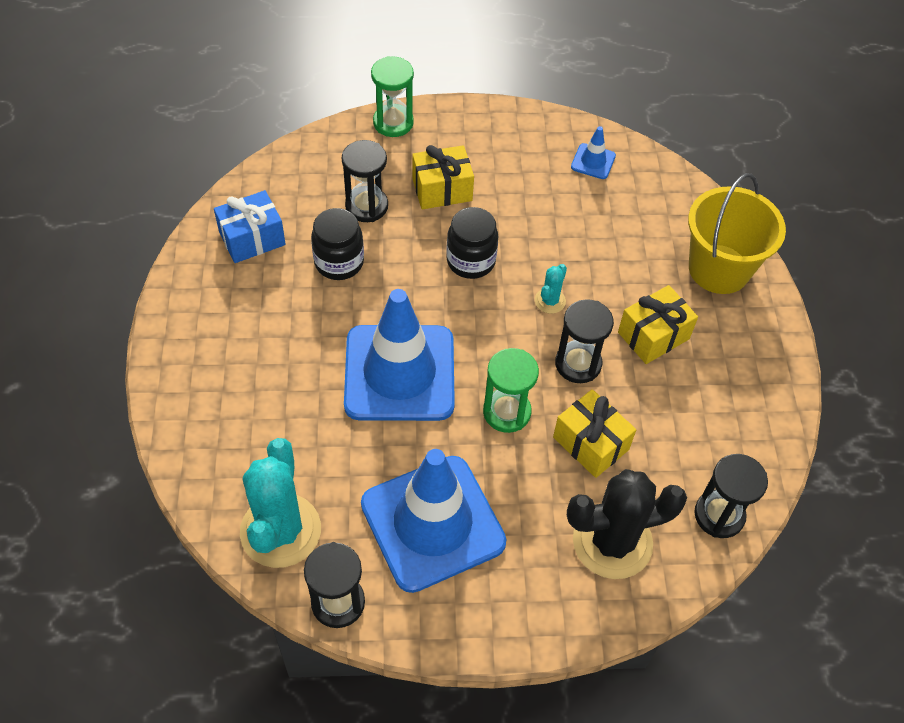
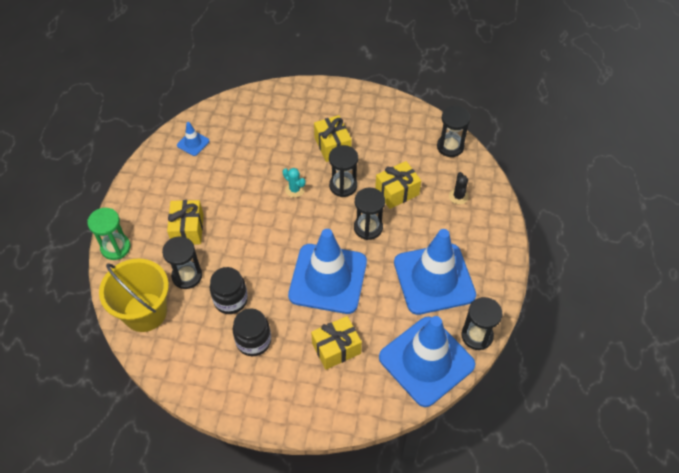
camera: 75 degrees left, 0 degrees up
(252, 239) = (193, 352): blue gift -> none
(280, 530) = (426, 361): turquoise cactus -> blue traffic cone
(283, 404) = (336, 348): none -> yellow gift
(471, 261) = (252, 224): black jar -> black jar (253, 341)
(506, 412) = (368, 228): green hourglass -> black hourglass
(612, 542) = (458, 196): black cactus -> black cactus, size x0.45
(719, 269) = (294, 104): yellow bucket -> yellow bucket (145, 312)

